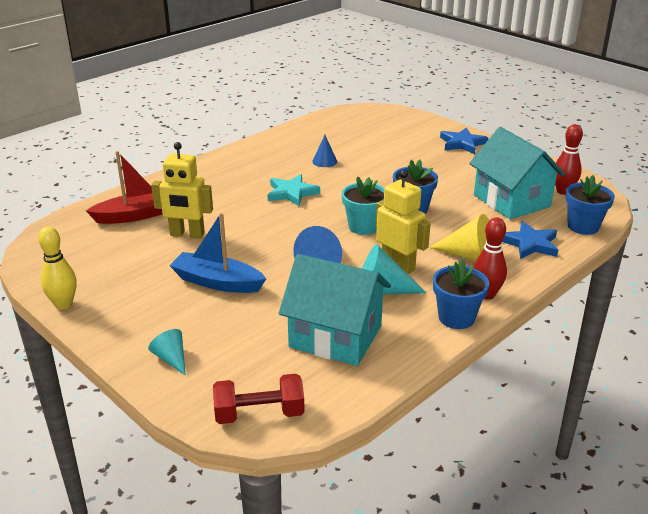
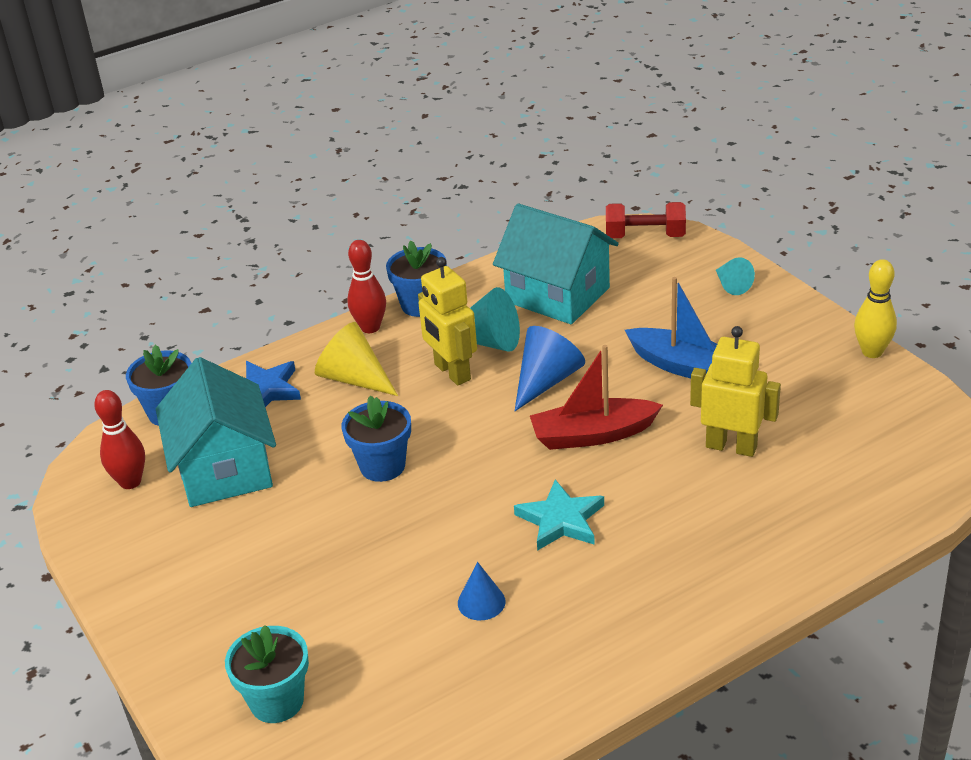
camera: 165 degrees left, 5 degrees up
(136, 215) = (817, 493): red boat -> red boat (592, 435)
(363, 227) = (470, 438): turquoise flower pot -> turquoise flower pot (277, 701)
(462, 143) = (193, 631): blue star -> none

